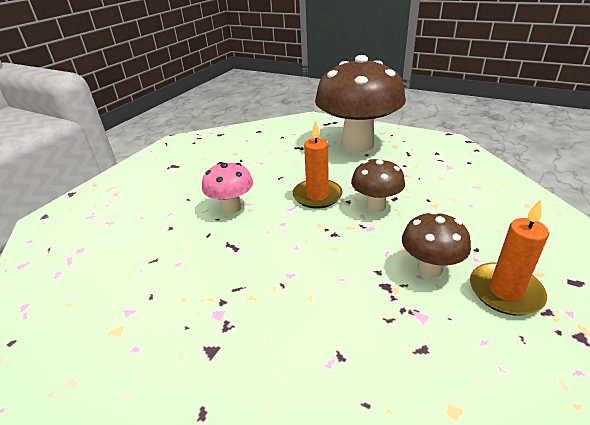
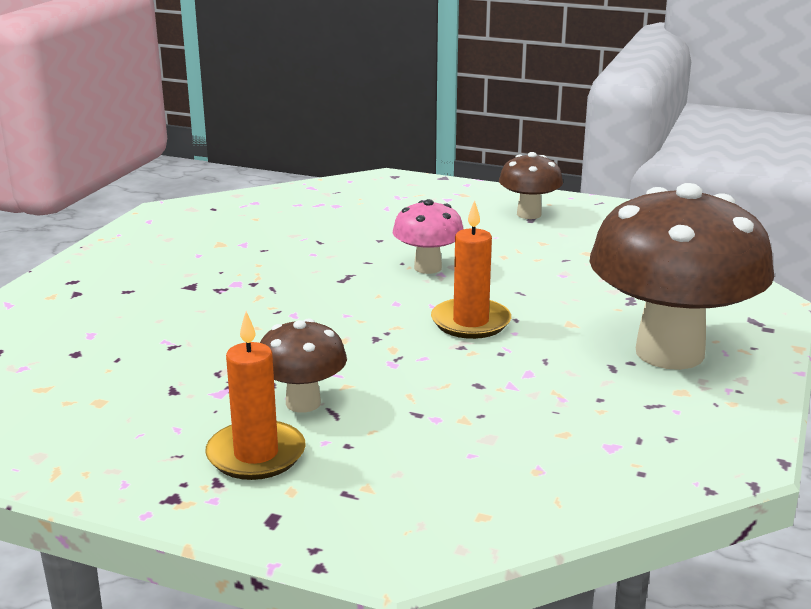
camera: 80 degrees right, 10 degrees down
(376, 206) = (450, 368): brown mushroom -> brown mushroom (529, 214)

